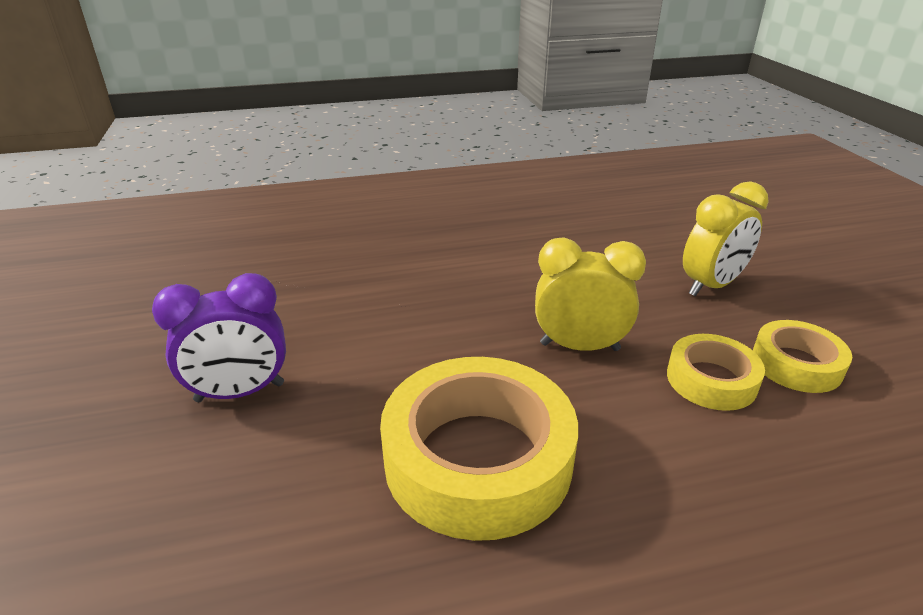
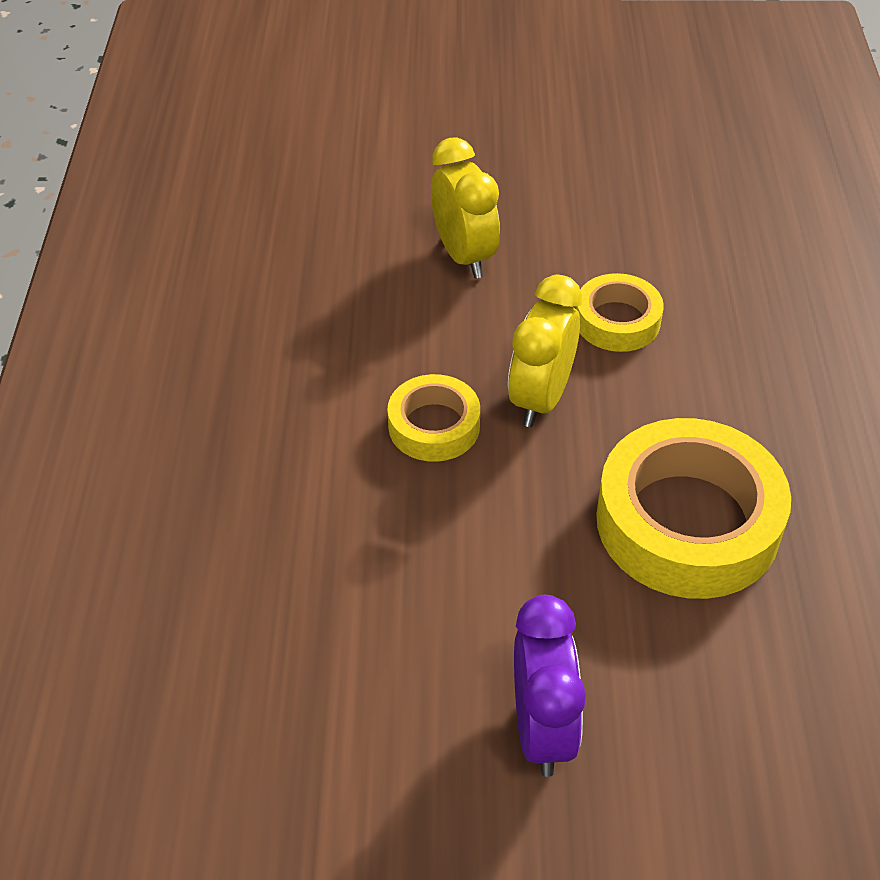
camera: 75 degrees left, 15 degrees up
(796, 364) = (609, 255): yellow tape -> yellow tape (434, 426)

